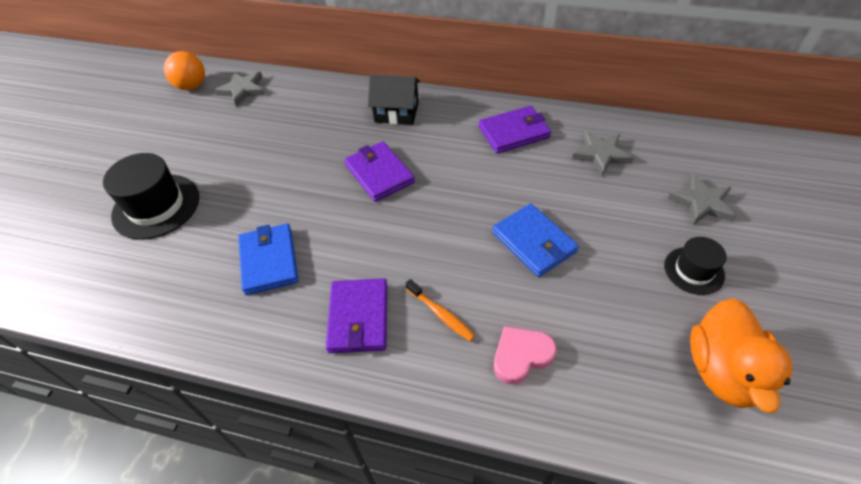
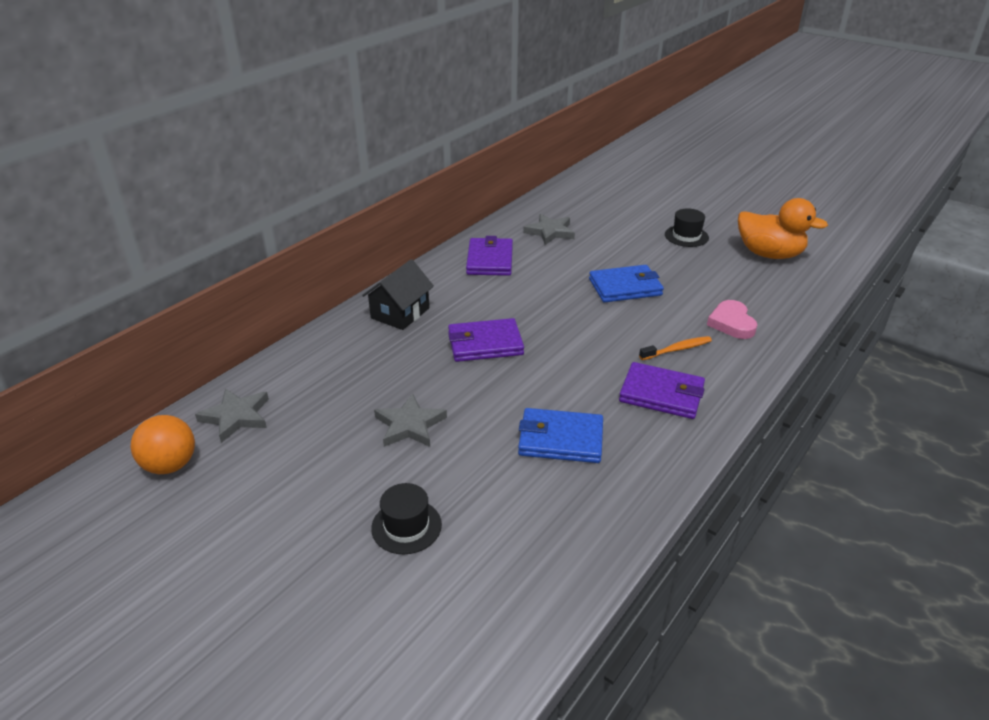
camera: 70 degrees left, 15 degrees down
(156, 206) = (406, 526): black hat -> black hat, size x0.58
(701, 203) = (628, 213): grey star -> grey star (410, 425)

